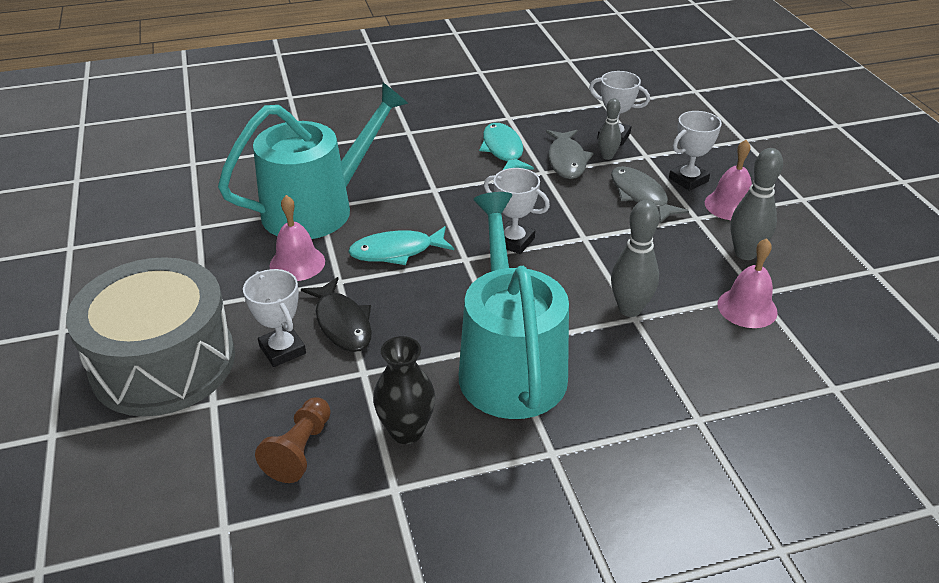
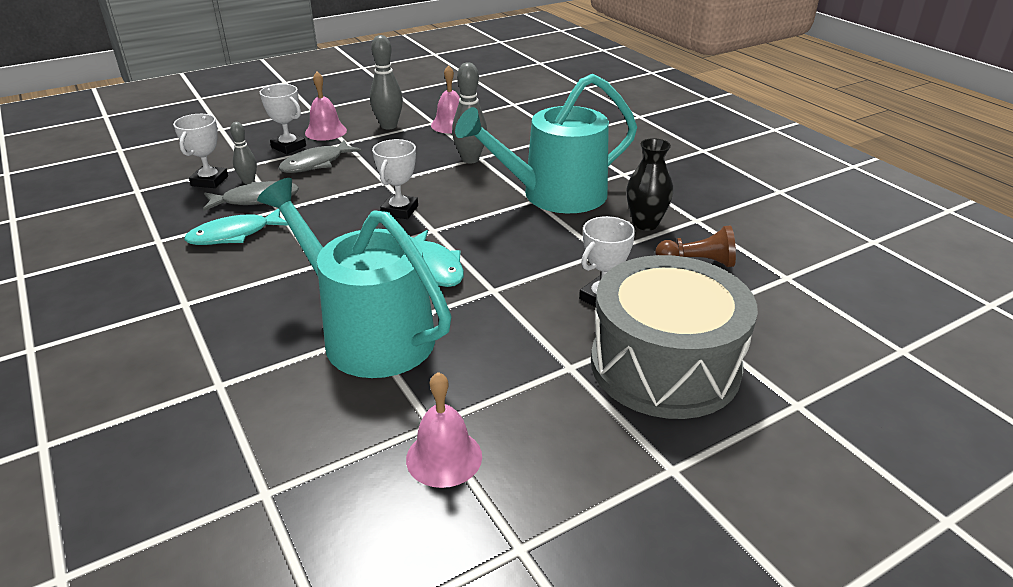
camera: 105 degrees left, 5 degrees down
(297, 263) = (475, 322): pink bell -> pink bell (444, 457)
(342, 323) = (550, 275): black fish -> none

